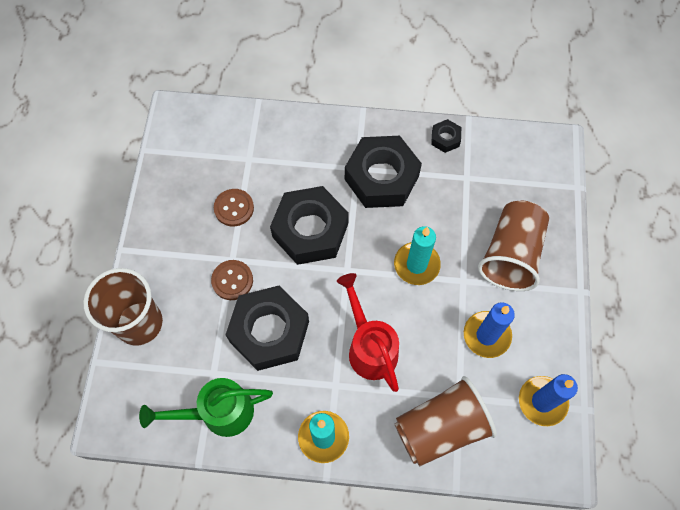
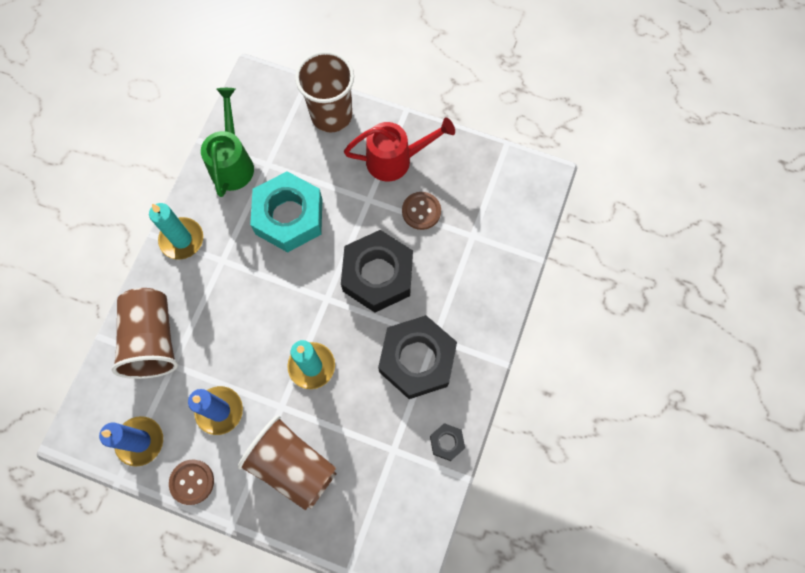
camera: 105 degrees right, 5 degrees up
(232, 280) = (347, 196): brown button -> brown button (192, 482)
(269, 331) = (289, 217): black nut -> turquoise nut
(369, 347) = (245, 299): red watering can -> red watering can (395, 160)

